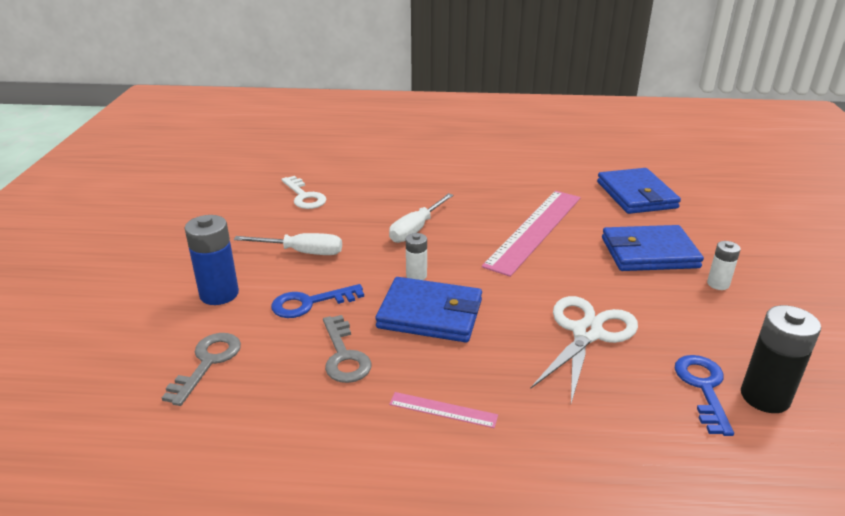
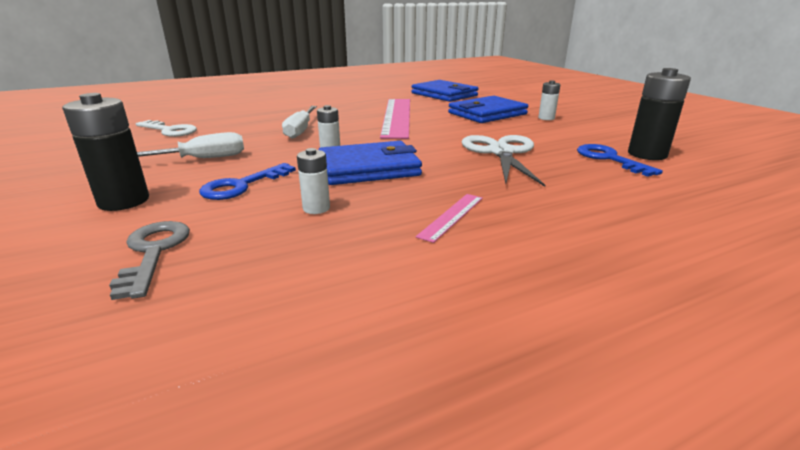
camera: 30 degrees left, 5 degrees down
(219, 294) = (124, 201): blue battery -> black battery
(344, 355) = (316, 208): grey key -> white battery
(443, 410) = (451, 216): pink ruler -> pink ruler turned 45 degrees counterclockwise

